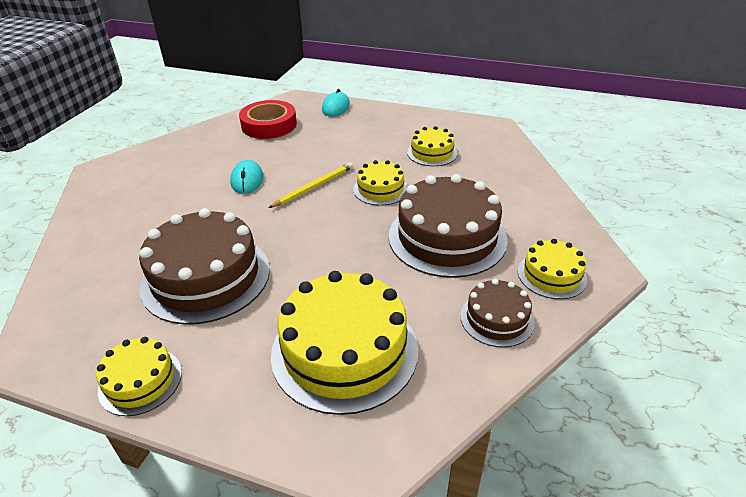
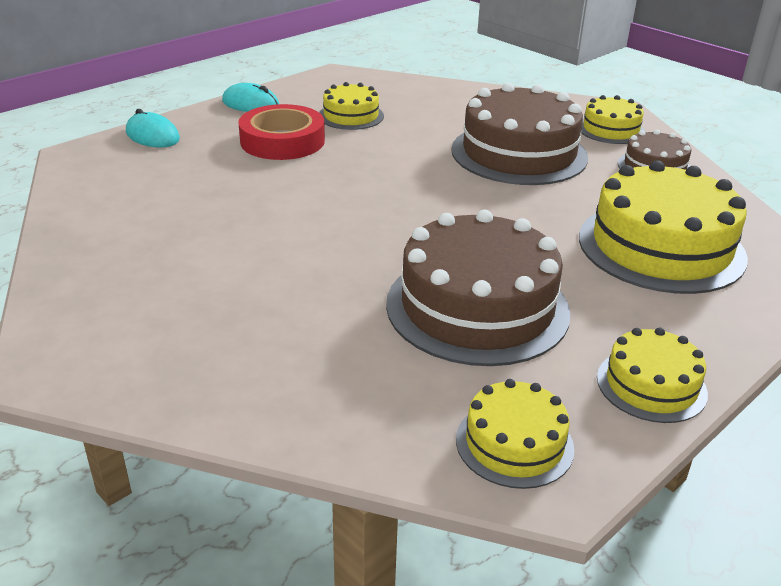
camera: 65 degrees left, 5 degrees down
(247, 180) = (269, 236): turquoise mouse -> turquoise mouse (250, 104)
(269, 125) = (129, 190): red tape -> red tape (282, 141)
(314, 187) = (344, 196): yellow pencil -> none
(380, 189) = (395, 160): yellow cake -> yellow cake (514, 443)

